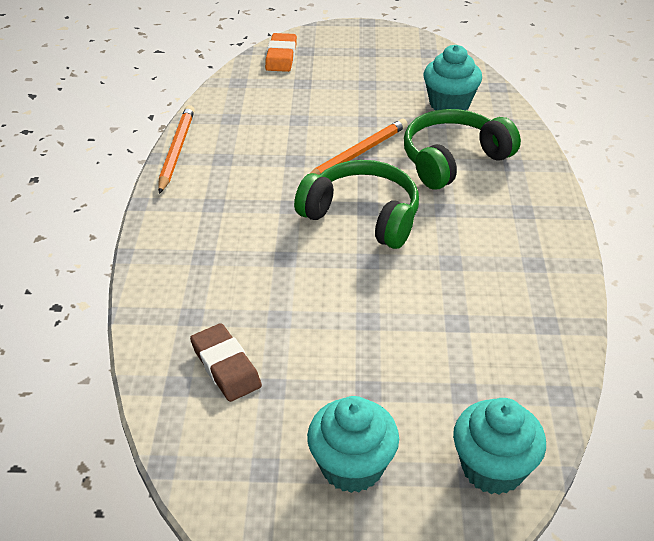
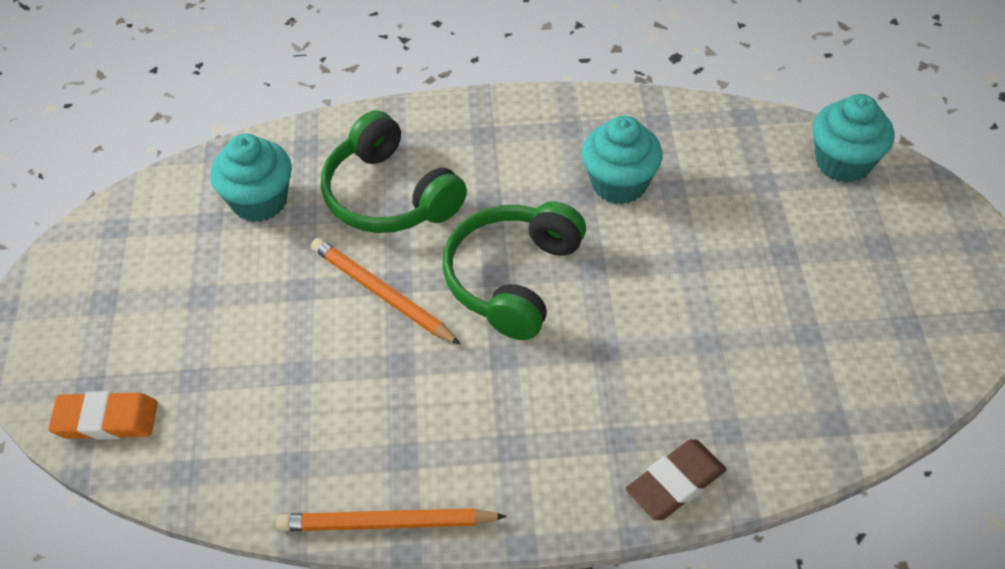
camera: 95 degrees left, 10 degrees up
(225, 366) = (793, 380): brown eraser -> brown eraser (675, 483)
(352, 466) = (879, 259): turquoise cupcake -> turquoise cupcake (619, 184)

